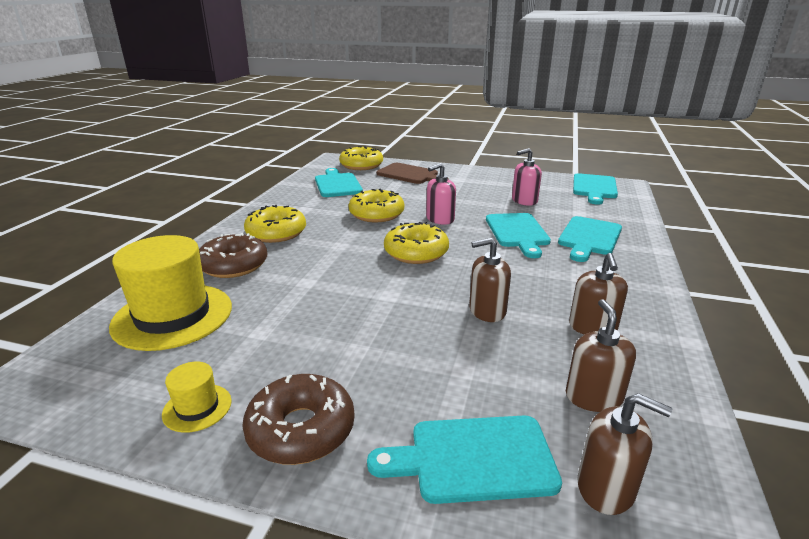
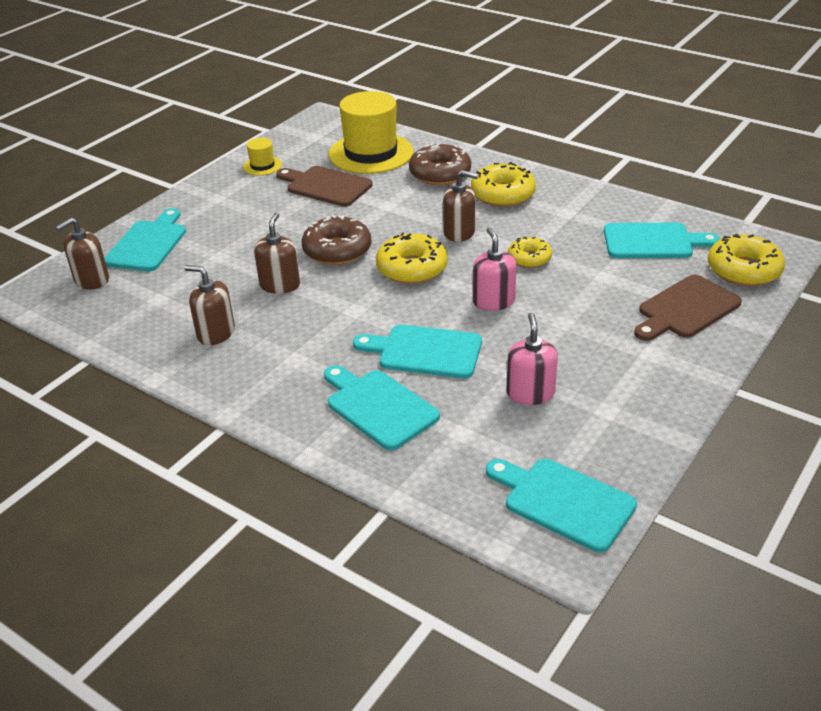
camera: 110 degrees right, 10 degrees up
(264, 331) = (326, 186): none -> brown cutting board
(301, 429) = (217, 195): brown donut -> brown donut (337, 250)
(376, 214) = (529, 258): yellow donut -> yellow donut, size x0.62
(593, 397) = (149, 302): brown soap dispenser -> brown soap dispenser (459, 232)

